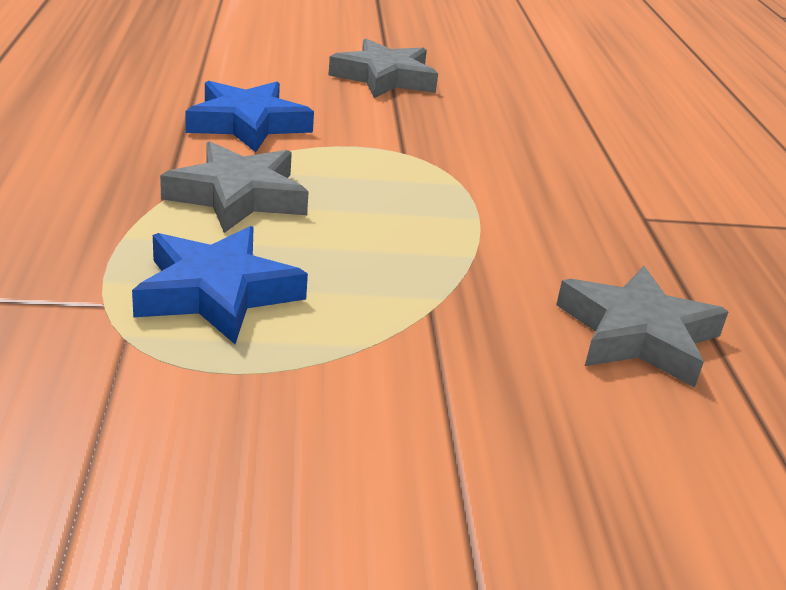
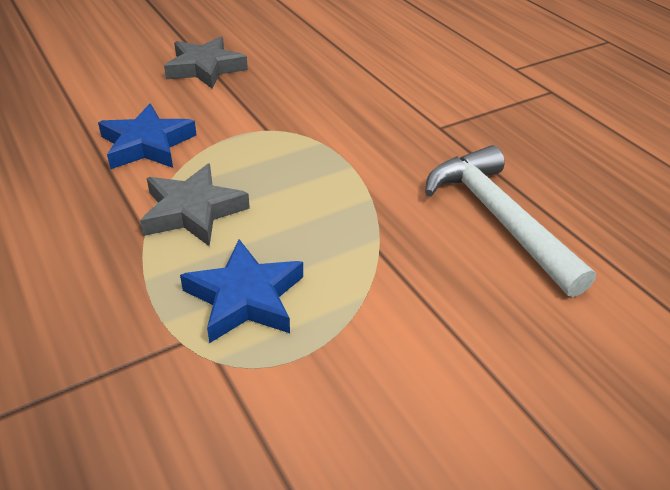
camera: 25 degrees left, 10 degrees up
(638, 335) = (498, 218): grey star -> white hammer

